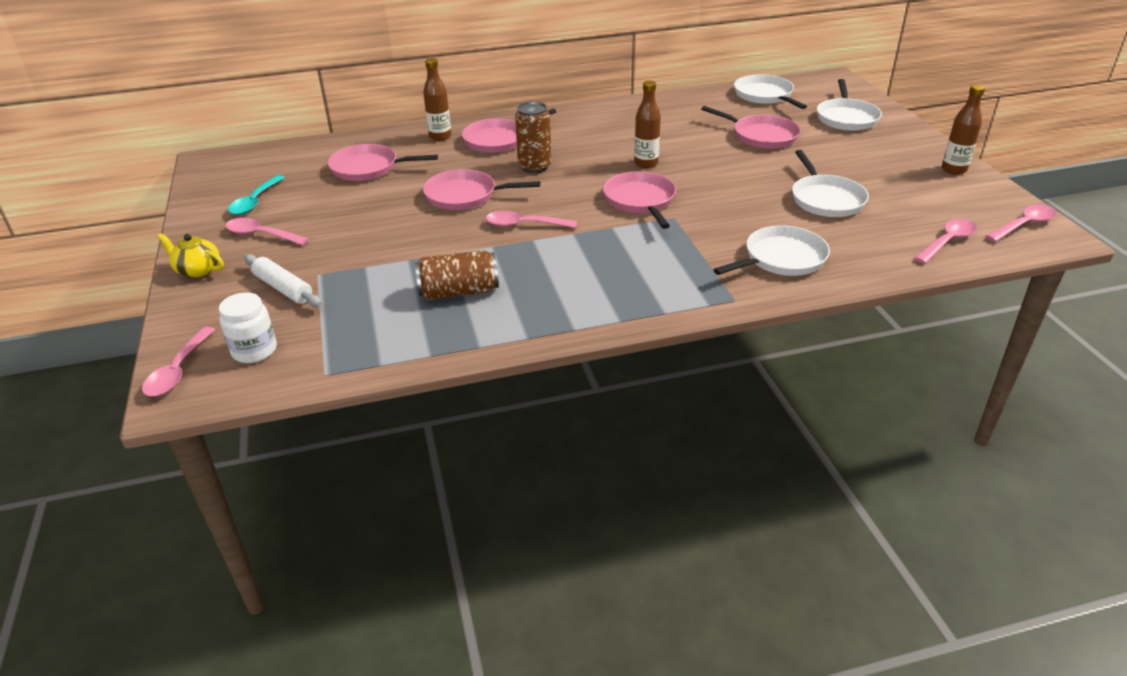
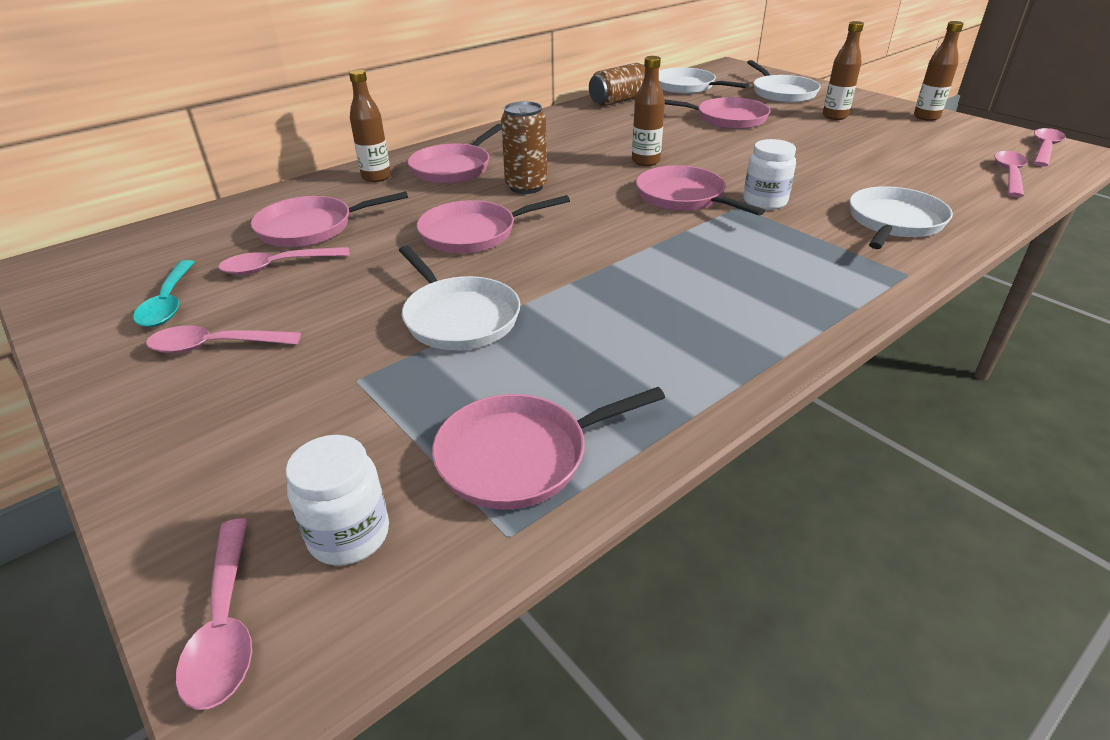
camera: 25 degrees left, 0 degrees up
(197, 270) = (137, 427): yellow teapot -> none
(283, 288) = (317, 415): white rolling pin -> none
(365, 339) = (519, 456): none -> pink pan
(458, 292) = (586, 349): brown can -> brown can (619, 101)
(524, 225) = (582, 249): pink spoon -> pink spoon (277, 266)
(699, 218) = (764, 202): none -> white jar
(826, 199) = (858, 160): white pan -> white pan (459, 317)
(864, 152) = (834, 116): none -> brown bottle

